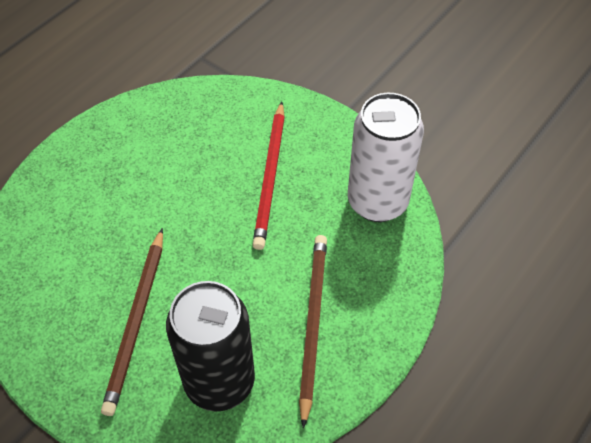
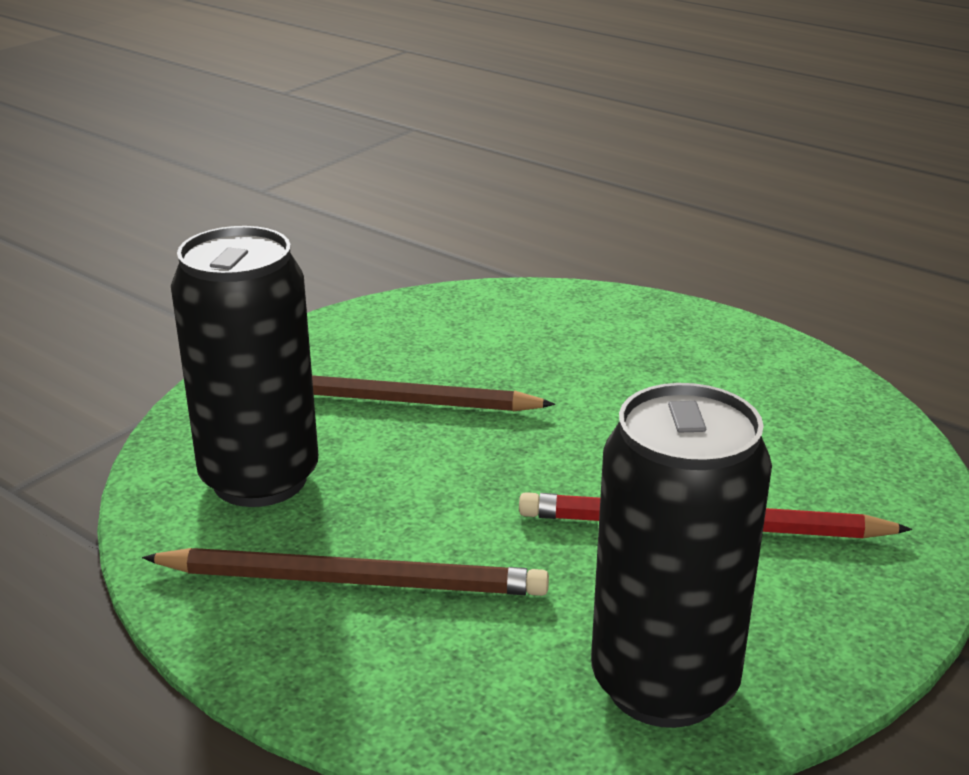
camera: 90 degrees right, 25 degrees down
(377, 202) = (664, 684): white can -> black can

